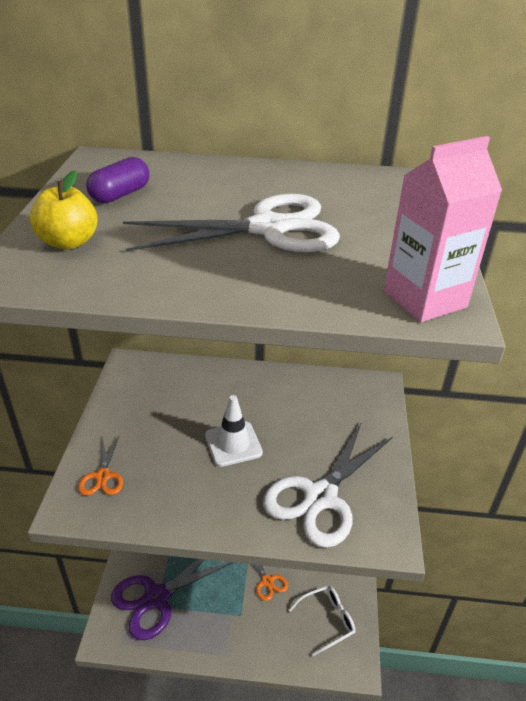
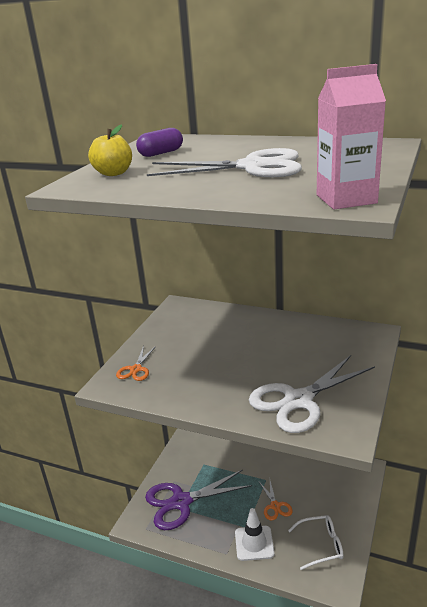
camera: 20 degrees right, 10 degrees down
(233, 444) = (239, 360): white traffic cone -> white traffic cone (254, 543)

